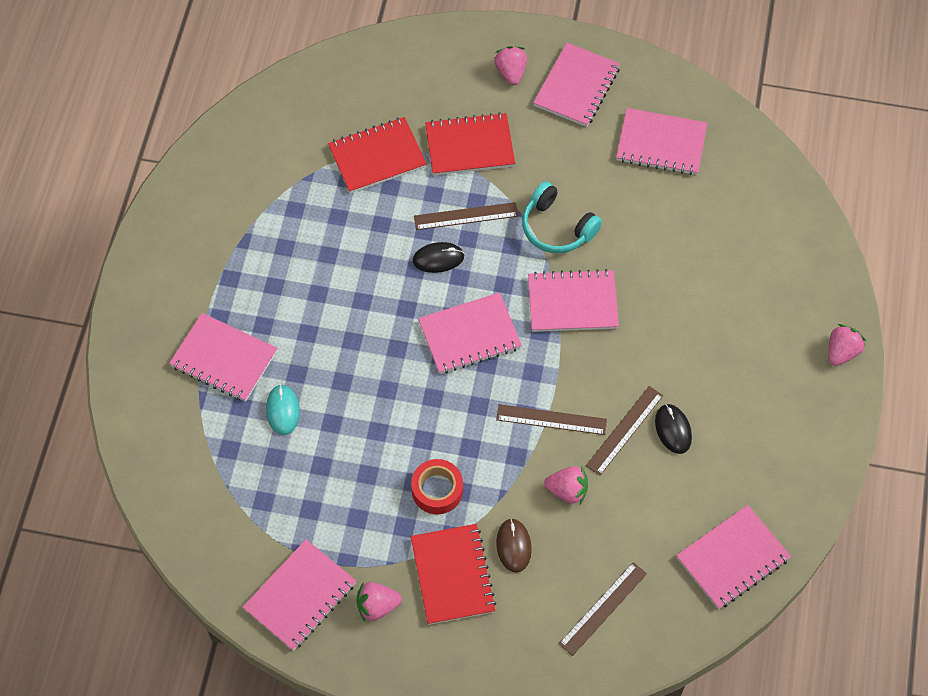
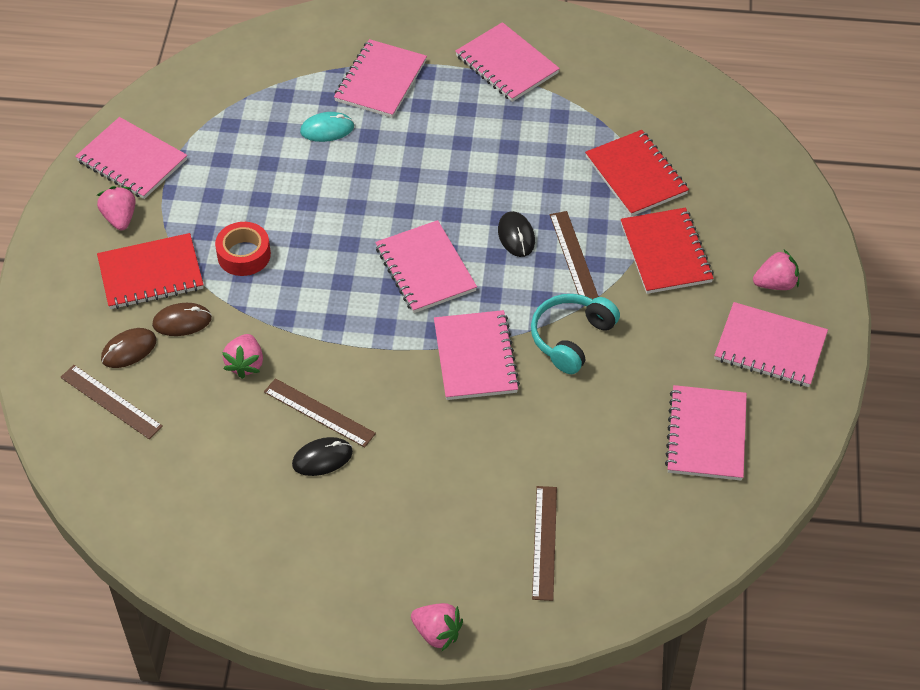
camera: 85 degrees right, 10 degrees down
(544, 594) = (129, 350): none -> brown mouse
(551, 419) = (329, 346): brown ruler -> brown ruler (544, 542)
(732, 558) = (165, 520): pink notebook -> pink notebook (506, 65)

